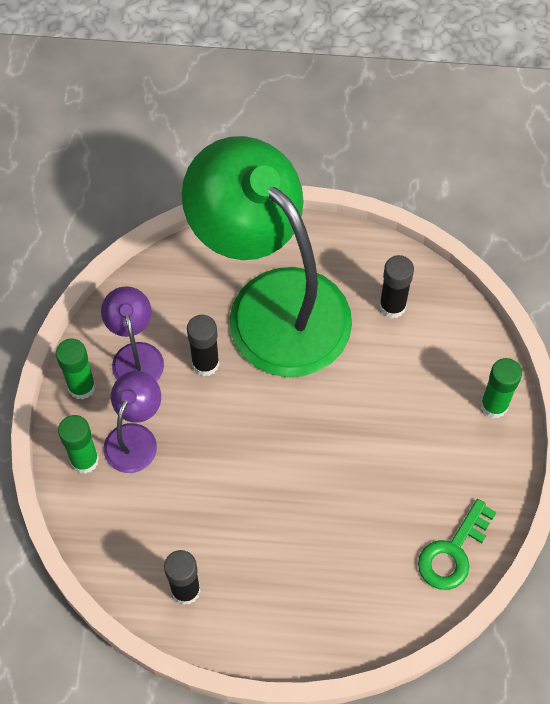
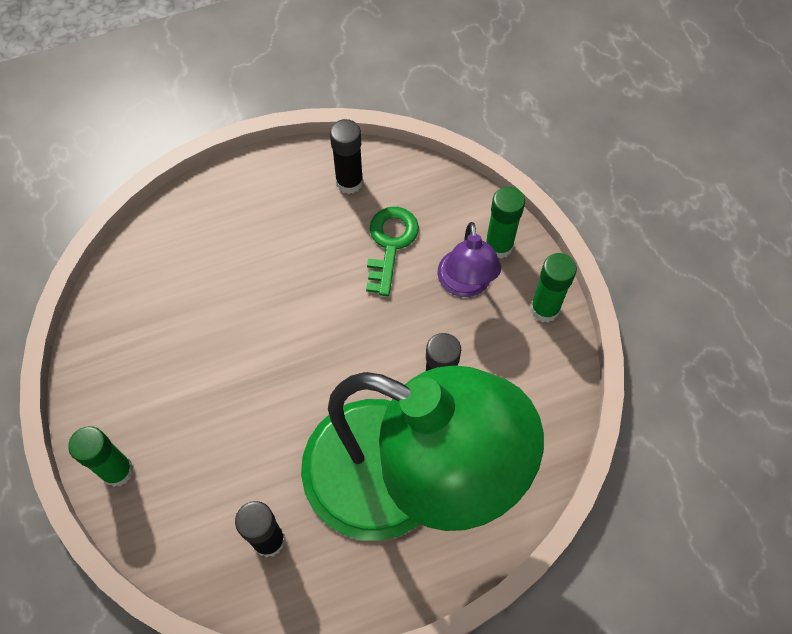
camera: 155 degrees right, 0 degrees up
(136, 355) = (513, 362): purple lamp -> none
(453, 552) = (119, 307): green key -> green key (390, 244)

